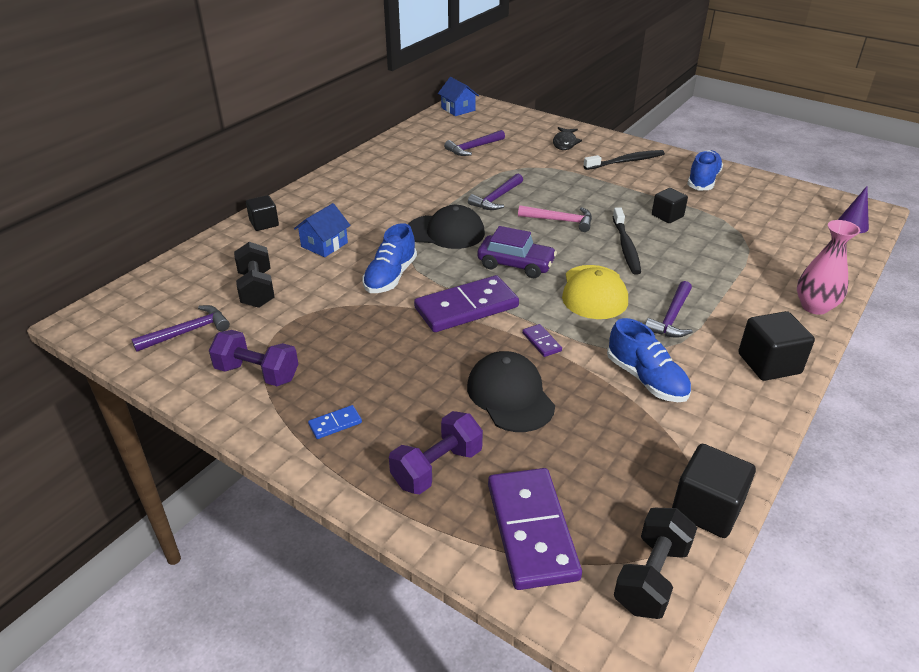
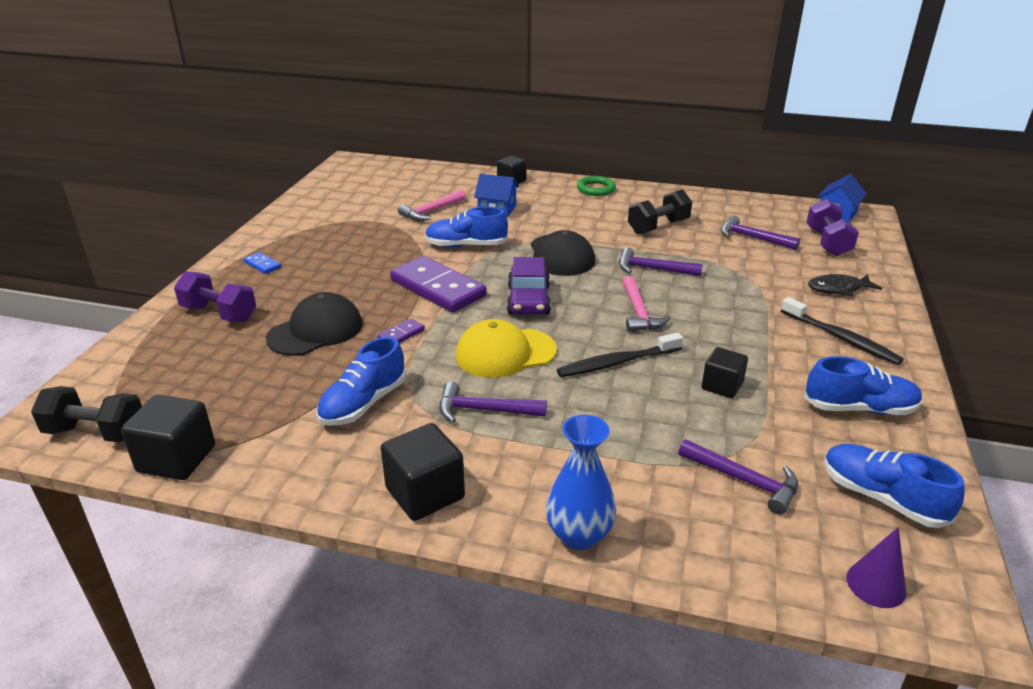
camera: 70 degrees right, 5 degrees down
(188, 332) = (351, 193): purple hammer -> purple hammer (744, 481)
(257, 289) = (416, 201): black dumbbell -> black dumbbell (658, 227)
(257, 373) = (312, 225): purple dumbbell -> purple dumbbell (827, 242)
(294, 284) = (431, 211): none -> pink hammer
(327, 186) = (596, 189): none -> green ring
(532, 530) = (151, 366): purple domino -> none
(785, 201) = (882, 498): none -> blue shoe
(814, 307) = (579, 535): pink vase -> blue vase

